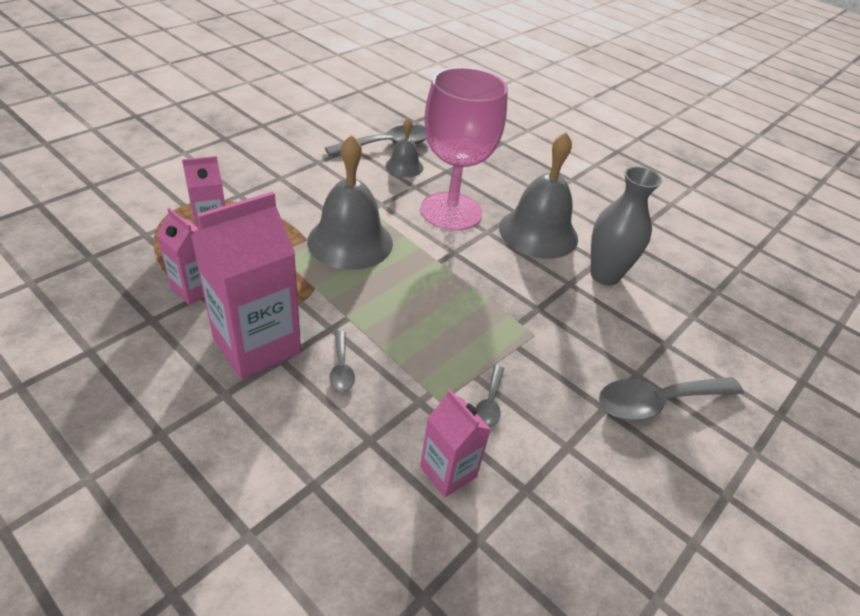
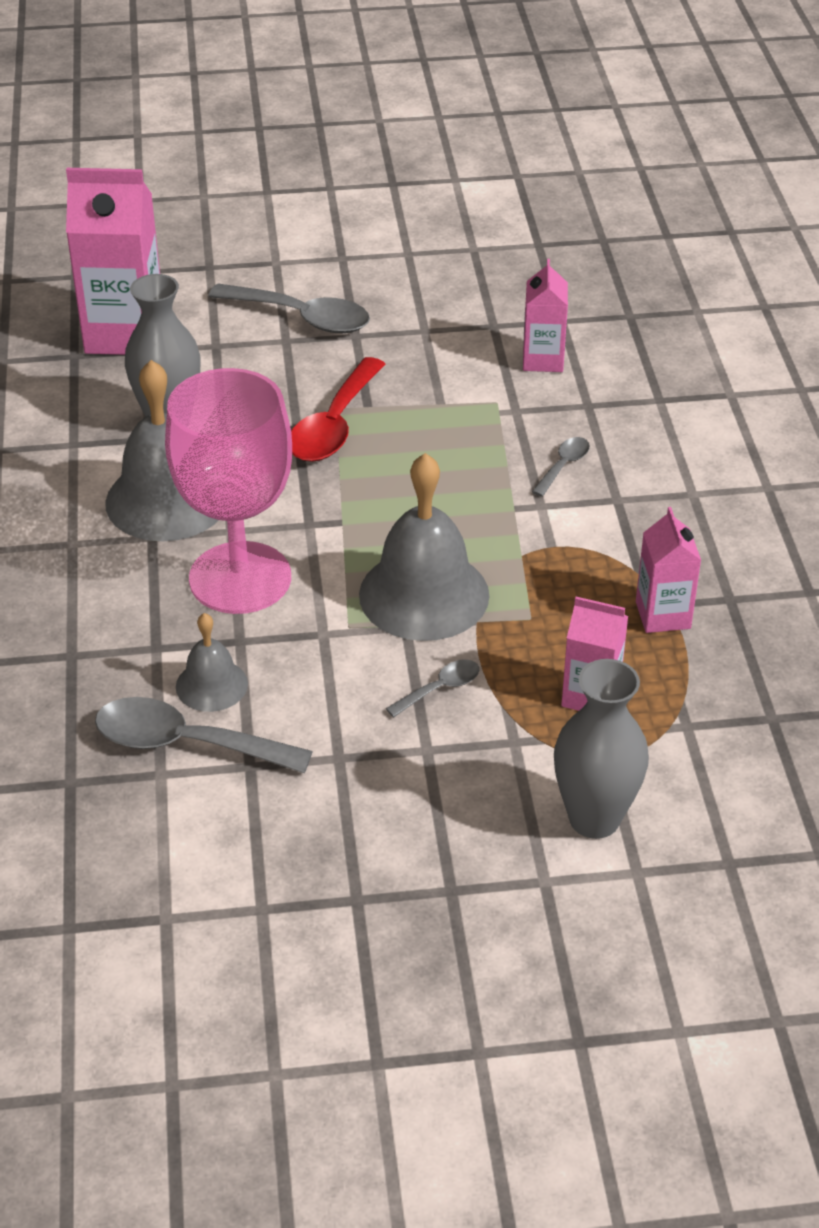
camera: 135 degrees left, 0 degrees up
(174, 179) = (594, 819): none -> grey vase
(257, 345) = (632, 522): pink carton -> pink carton (125, 334)
(489, 403) = (453, 381): grey spoon -> grey spoon (440, 688)
(519, 321) = (334, 425): none -> red spoon

